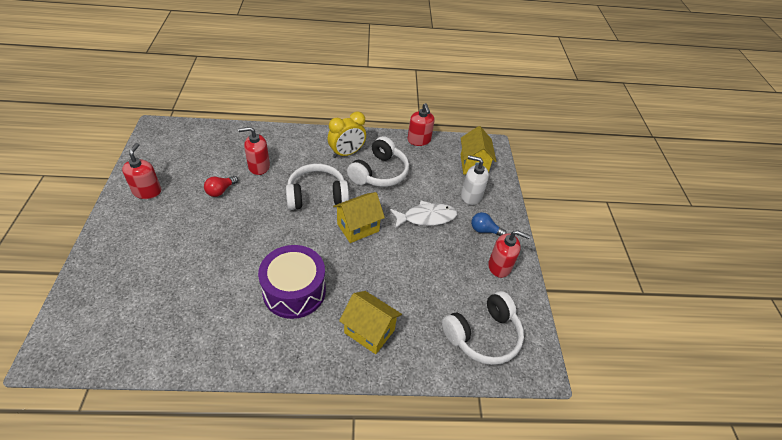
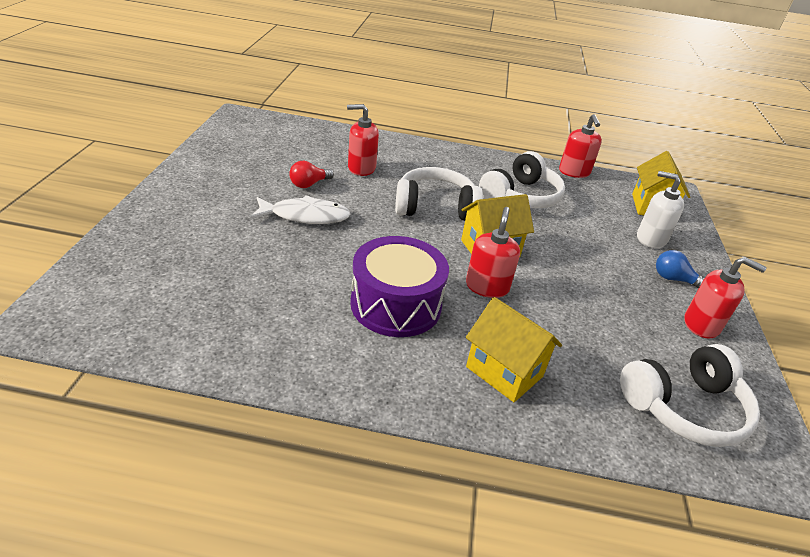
camera: 10 degrees right, 10 degrees down
(147, 191) = (216, 171): red soap dispenser -> red soap dispenser (487, 287)
(346, 153) = (477, 171): yellow clock -> none
(426, 217) = (587, 252): white fish -> white fish (305, 216)

